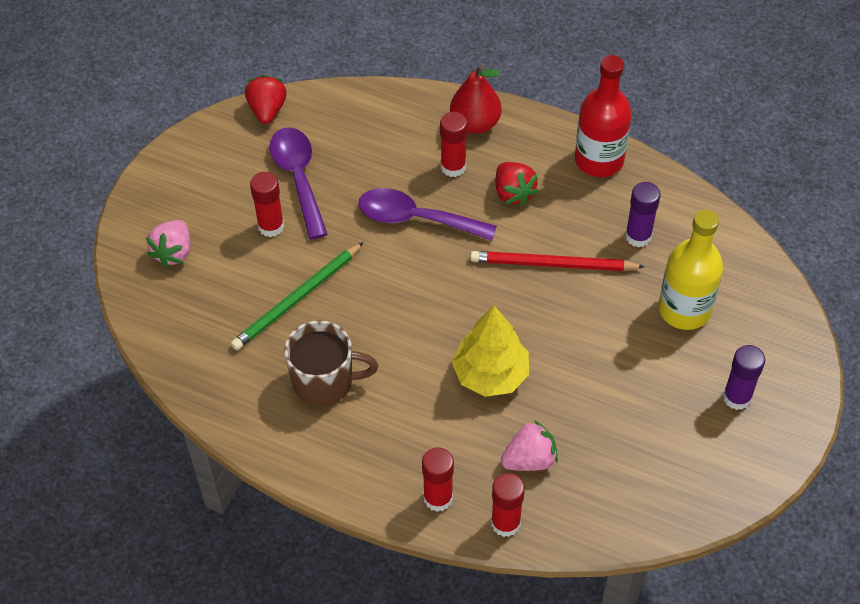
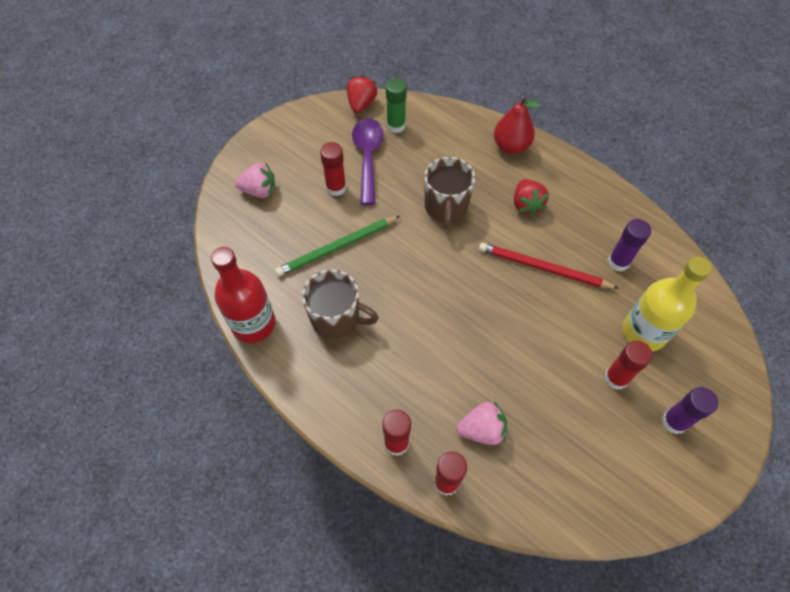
camera: 15 degrees right, 5 degrees up
(173, 252) = (259, 191): pink strawberry -> pink strawberry turned 120 degrees counterclockwise
(321, 129) = (396, 126): none -> green glue stick
(416, 219) = (446, 207): purple spoon -> brown mug
(453, 167) = (485, 174): red glue stick -> red glue stick (616, 378)
(491, 374) = (469, 346): yellow tree -> none
(599, 160) = (600, 194): red bottle -> red bottle (253, 324)

